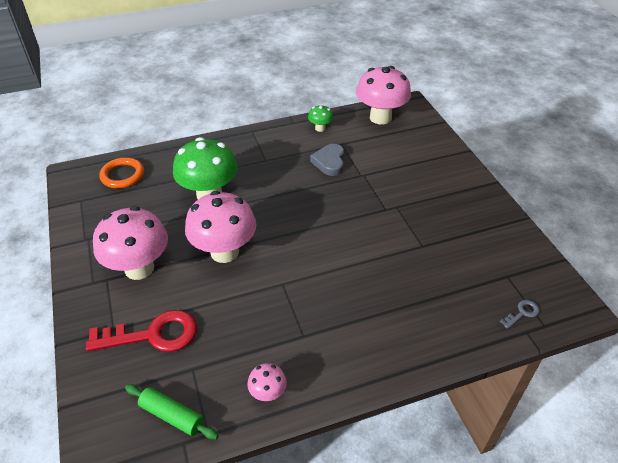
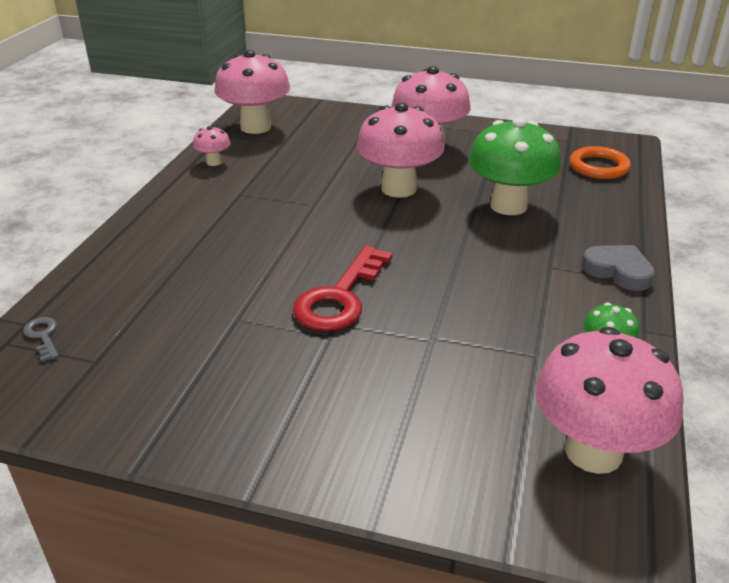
camera: 125 degrees right, 10 degrees down
(153, 335) = (340, 136): red key -> red key (340, 297)
(172, 415) = (256, 127): green rolling pin -> pink mushroom
(329, 162) = (495, 320): grey heart -> grey heart (618, 271)
(522, 313) = (43, 336): grey key -> grey key turned 150 degrees clockwise

